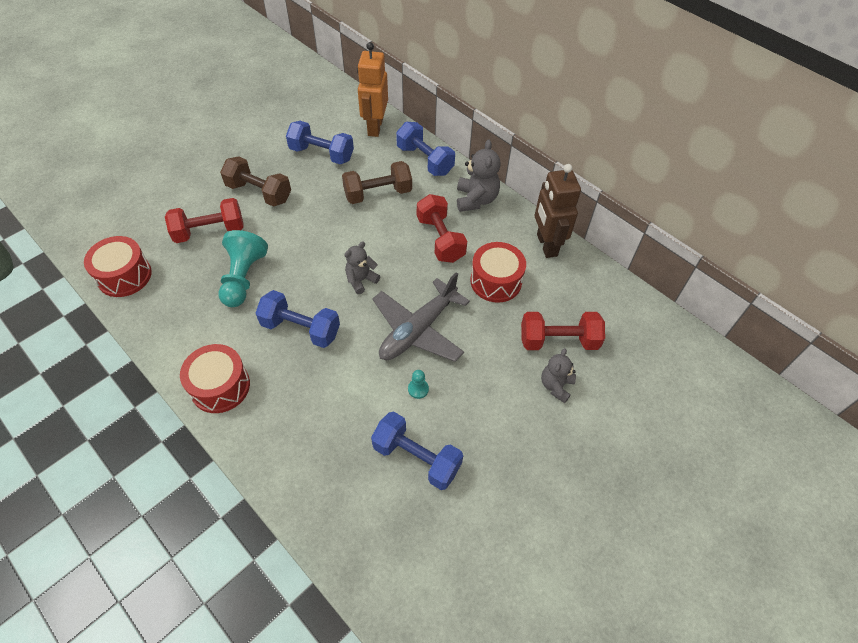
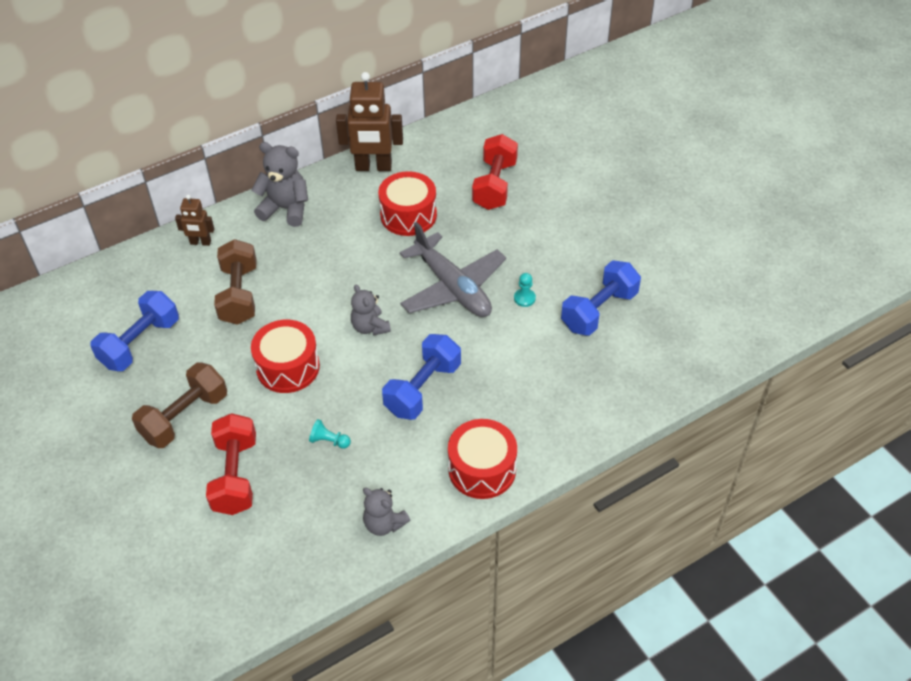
camera: 75 degrees left, 5 degrees down
(124, 276) = (280, 576): red drum -> red drum (288, 367)
(243, 278) = (329, 441): turquoise pawn -> turquoise pawn, size x0.43
(375, 127) = (114, 282): orange robot -> none
(425, 160) = (200, 242): blue dumbbell -> brown robot
(440, 239) = (334, 249): red dumbbell -> none
(556, 386) = (543, 198): grey teddy bear -> grey teddy bear (384, 524)

